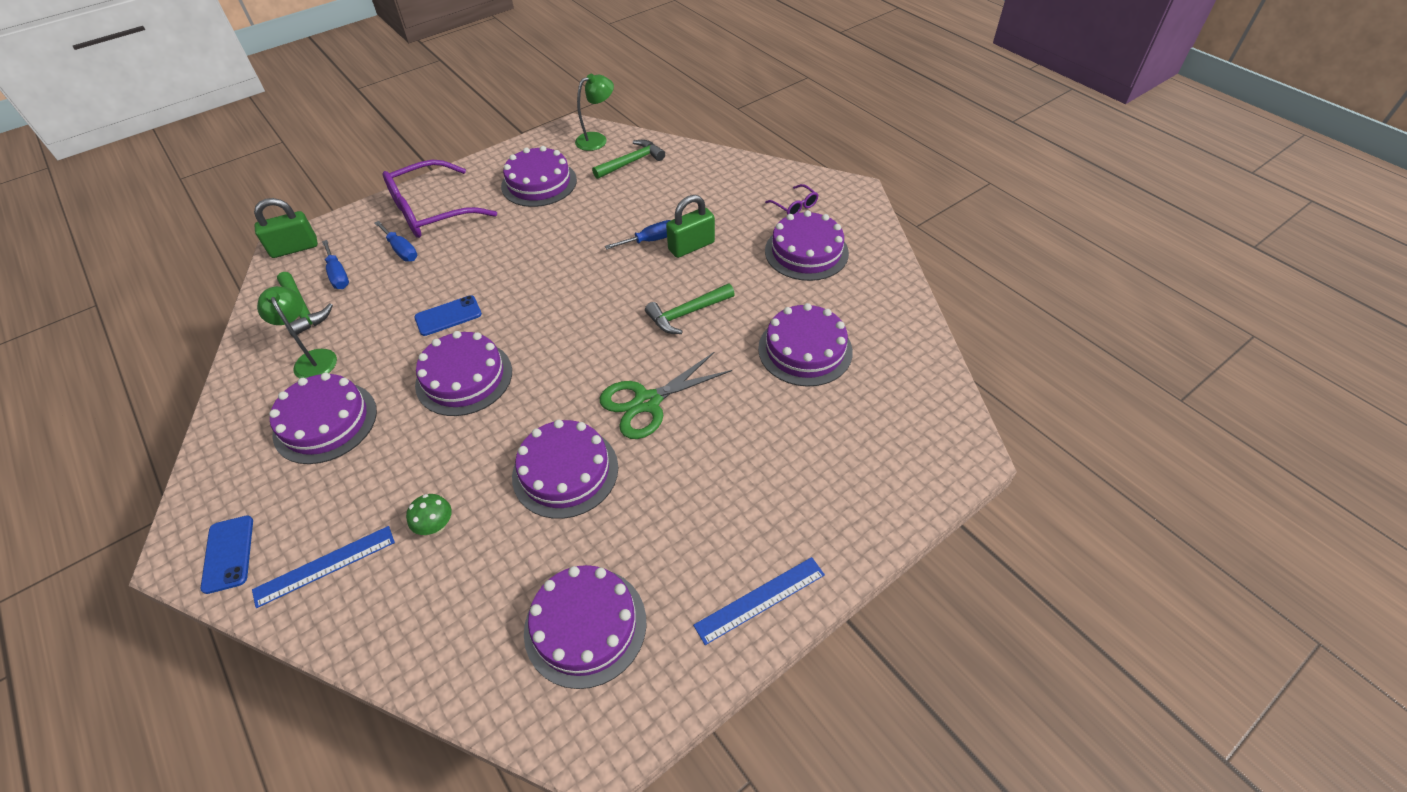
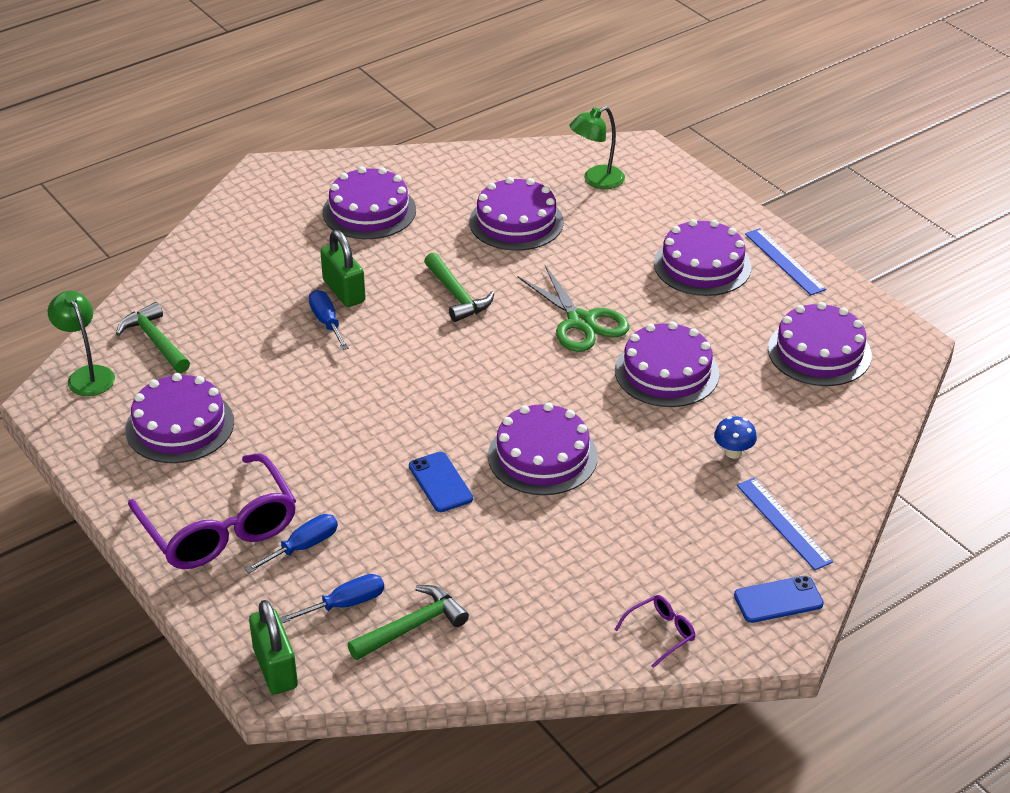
camera: 90 degrees left, 10 degrees down
(313, 358) = (504, 595): green lamp -> green lamp (596, 180)
(325, 422) = (605, 561): purple cake -> purple cake (702, 265)
(436, 526) = (733, 452): green mushroom -> blue mushroom
(795, 206) = (286, 213): purple glasses -> purple glasses (661, 633)

